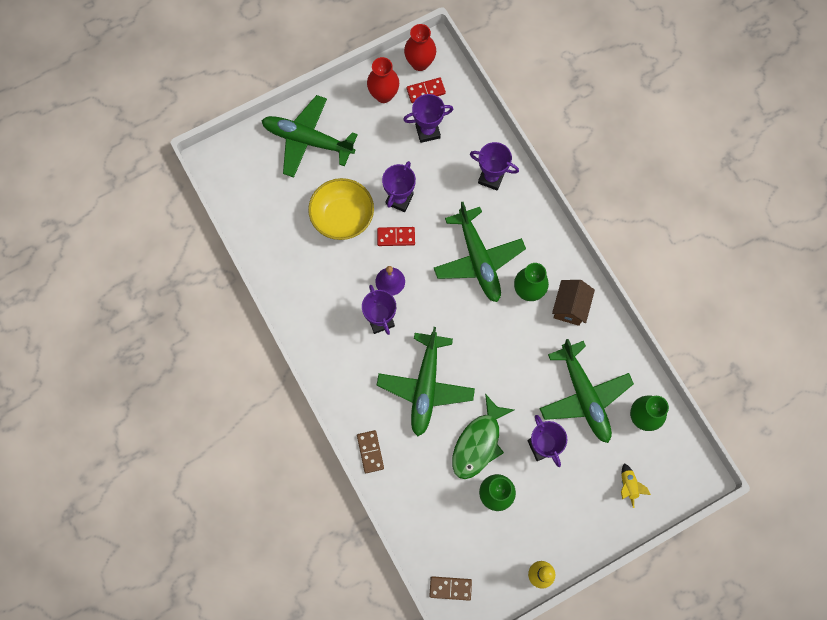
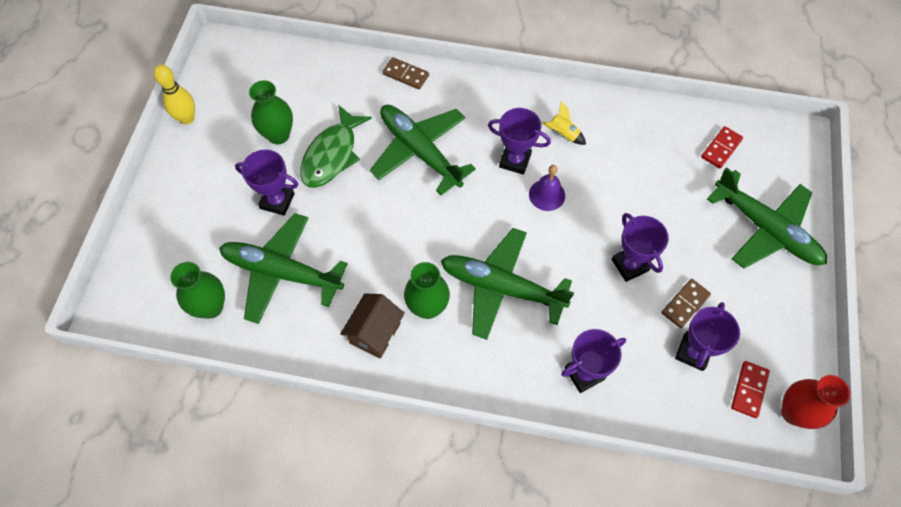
camera: 130 degrees right, 10 degrees down
(307, 140) = (766, 229): green plane -> green plane turned 75 degrees clockwise
(342, 217) = (650, 202): yellow bowl -> none
(383, 95) = (774, 341): red vase -> none
(396, 237) = (589, 232): red domino -> red domino (721, 148)
(450, 588) = (247, 54): brown domino -> brown domino (685, 304)
(478, 443) = (332, 155): green fish -> green fish turned 135 degrees counterclockwise
(570, 307) = (375, 333): brown house -> brown house turned 60 degrees clockwise
(628, 486) = (171, 242): yellow rocket -> yellow rocket (563, 134)

